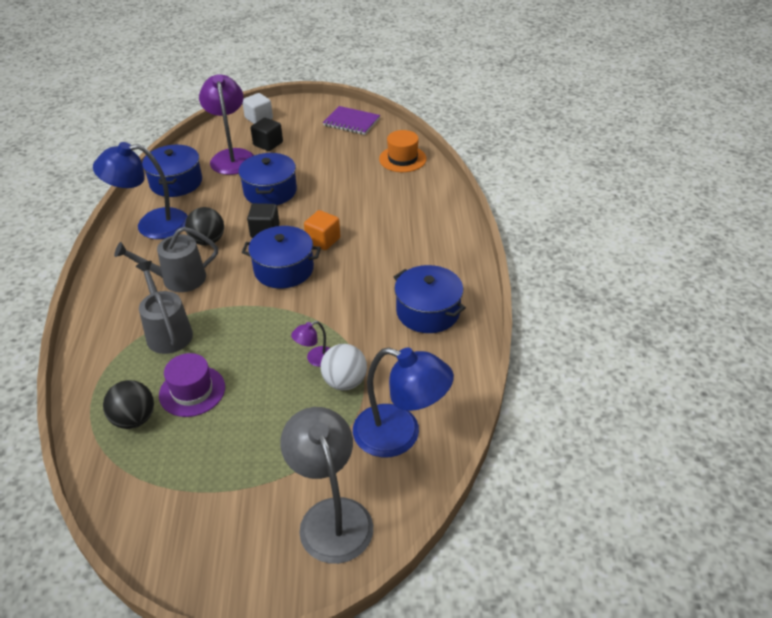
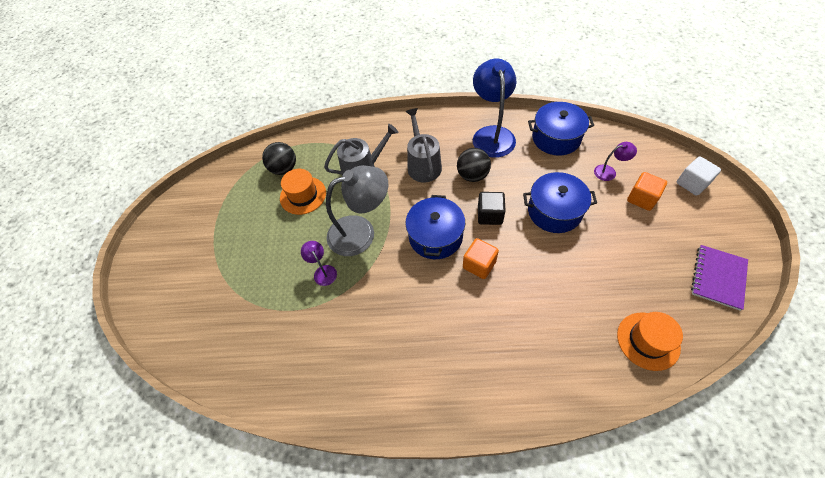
camera: 95 degrees right, 15 degrees up
(192, 391) = (303, 195): purple hat -> orange hat
(232, 156) = (609, 171): purple lamp -> purple lamp, size x0.46
(268, 144) = (641, 198): black cube -> orange cube
(331, 516) = (176, 294): grey lamp -> grey lamp (361, 232)
(345, 382) = (295, 295): white ball -> none
(400, 435) = (232, 340): blue lamp -> none
(428, 311) = (372, 366): blue pot -> none

